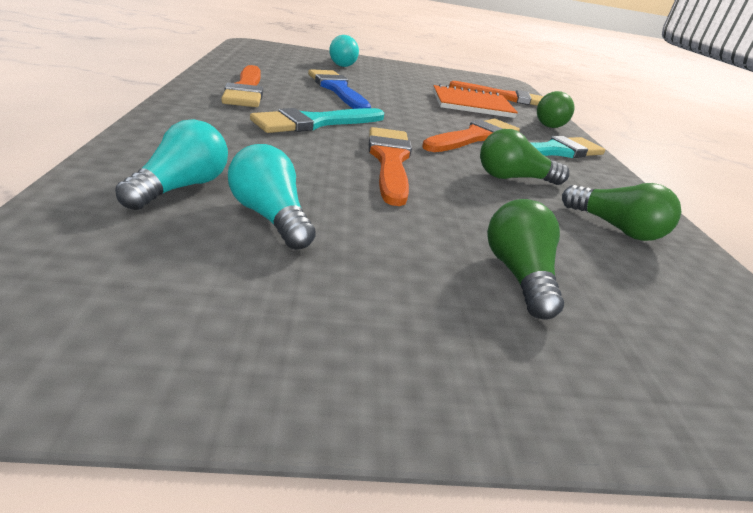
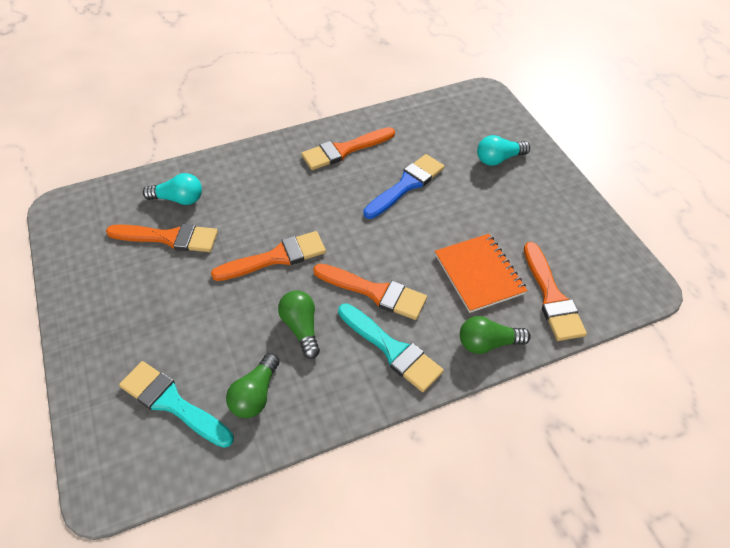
camera: 75 degrees right, 20 degrees up
(271, 217) = (169, 238): turquoise light bulb -> orange brush
(315, 123) = (312, 203): turquoise brush -> turquoise brush (172, 403)
(518, 275) = (165, 343): green light bulb -> none

